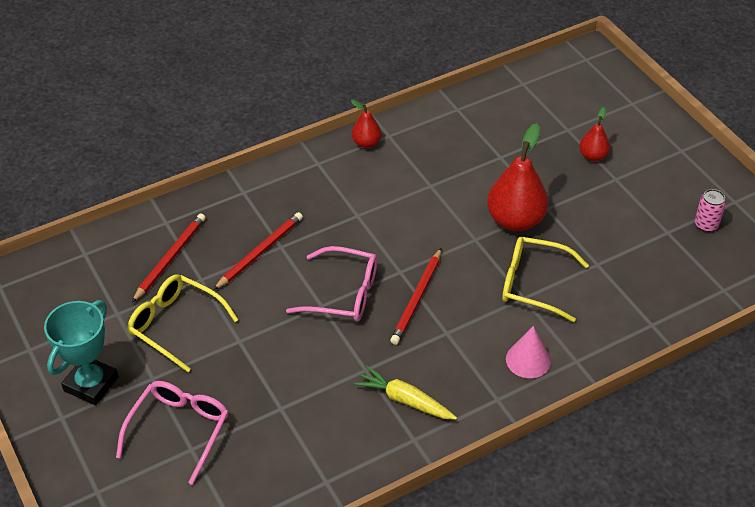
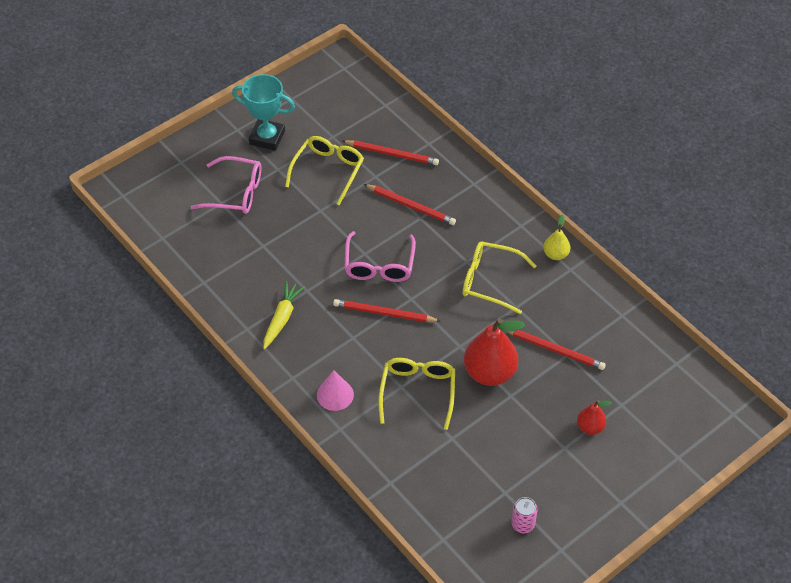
camera: 80 degrees right, 5 degrees up
(366, 143) = (556, 254): red pear -> yellow pear
(390, 200) = (490, 281): none -> yellow glasses
(493, 165) = (554, 349): none -> red pencil

